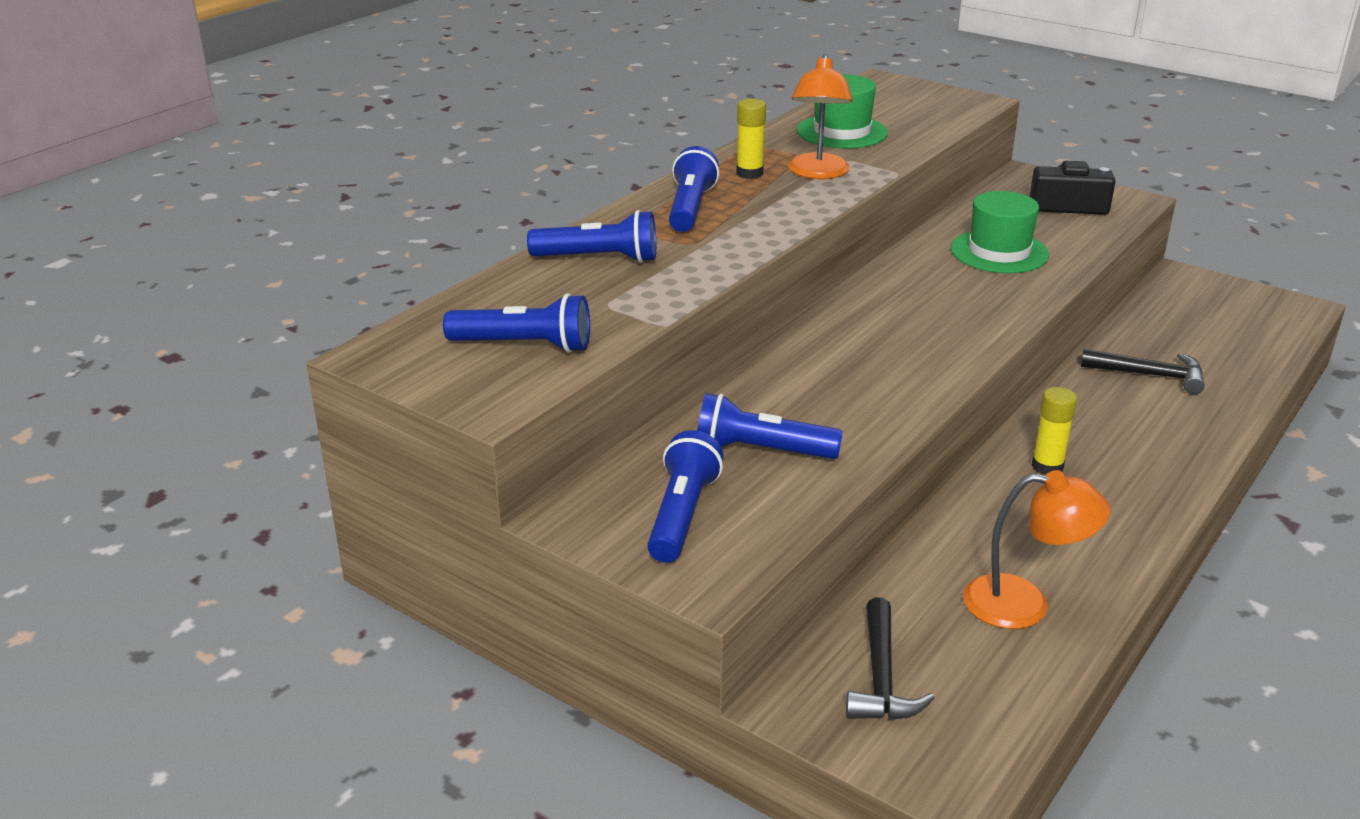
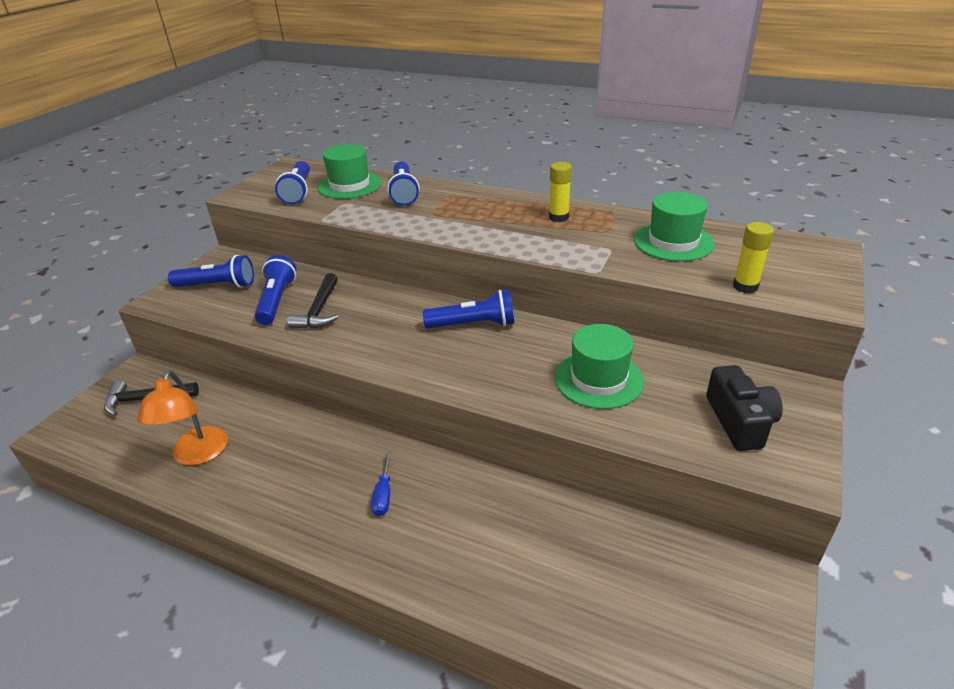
camera: 80 degrees right, 5 degrees up
(532, 299) = (350, 185): none -> green hat
(690, 208) = (487, 206): blue flashlight -> blue flashlight (473, 324)
(818, 173) = (575, 240): orange lamp -> none
(1047, 467) = (357, 464): yellow glue stick -> yellow glue stick (745, 286)
(1097, 450) = (383, 495): none -> blue screwdriver
(1150, 375) = (520, 536): black hammer -> black hammer (319, 310)

